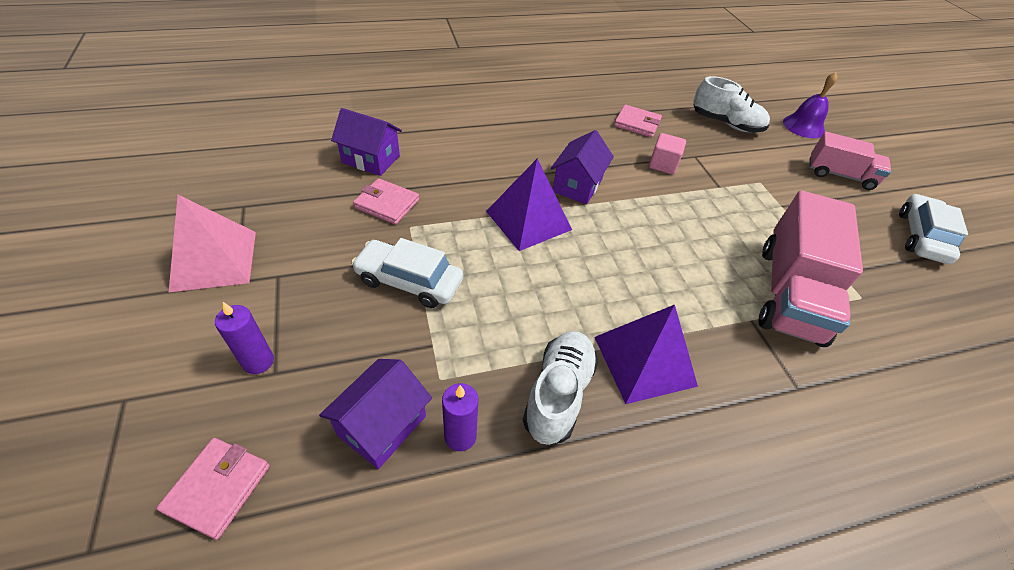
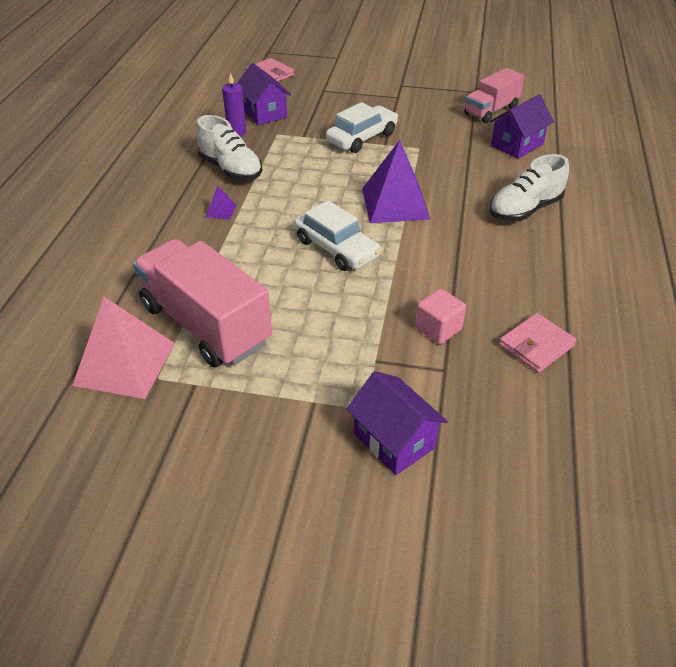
camera: 120 degrees right, 5 degrees down
(214, 260) = (424, 80): pink pyramid -> pink pyramid (125, 364)
(258, 361) = (334, 87): purple candle -> none
(387, 204) = (451, 143): pink wallet -> none
(577, 185) = (429, 247): purple house -> purple house (394, 440)
(644, 360) = (221, 211): purple pyramid -> purple pyramid, size x0.42
(726, 124) = (513, 455): white shoe -> white shoe (525, 209)
(803, 126) = (477, 580): purple bell -> none
(840, 175) = (332, 526): pink truck -> pink truck (491, 111)
(921, 237) = (172, 524): white car -> white car (336, 248)

